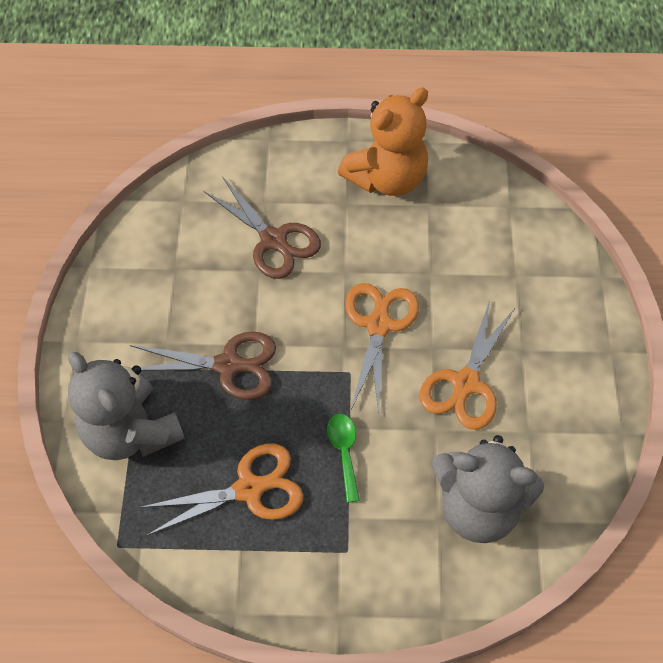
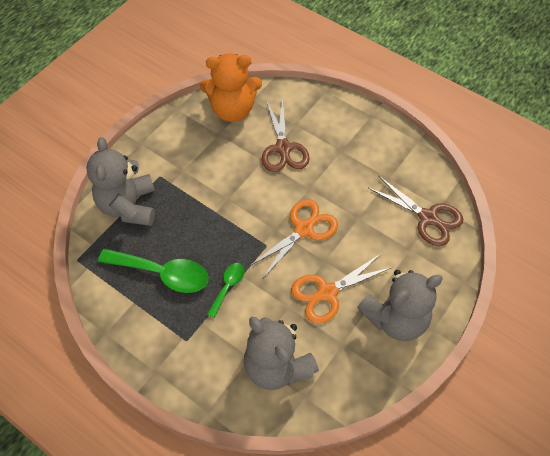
camera: 35 degrees right, 0 degrees up
(228, 365) = (205, 201): brown scissors -> brown scissors (428, 218)
(249, 489) = (163, 273): orange scissors -> green spoon
(387, 178) = (376, 149): orange teddy bear -> orange teddy bear (232, 110)
(563, 365) = (395, 318): none -> grey teddy bear

